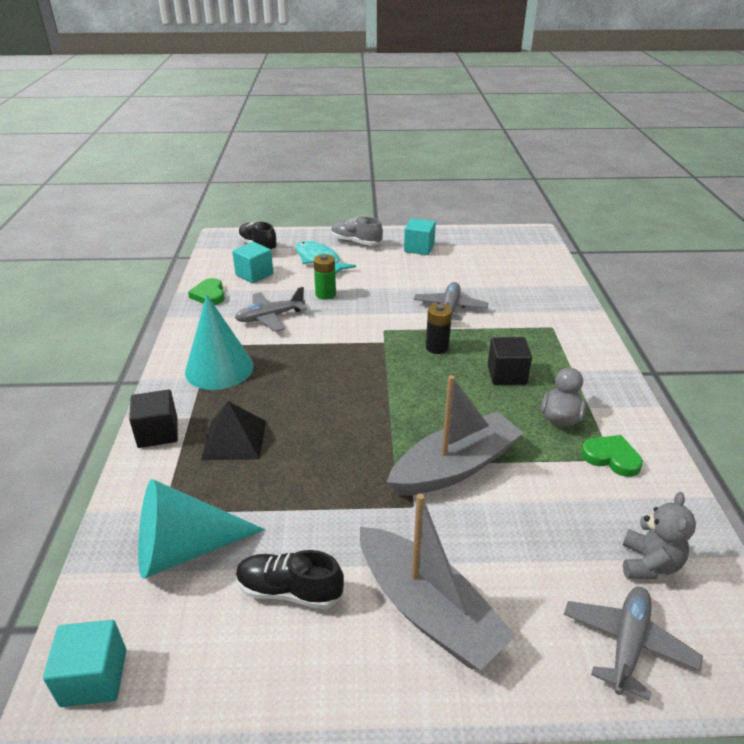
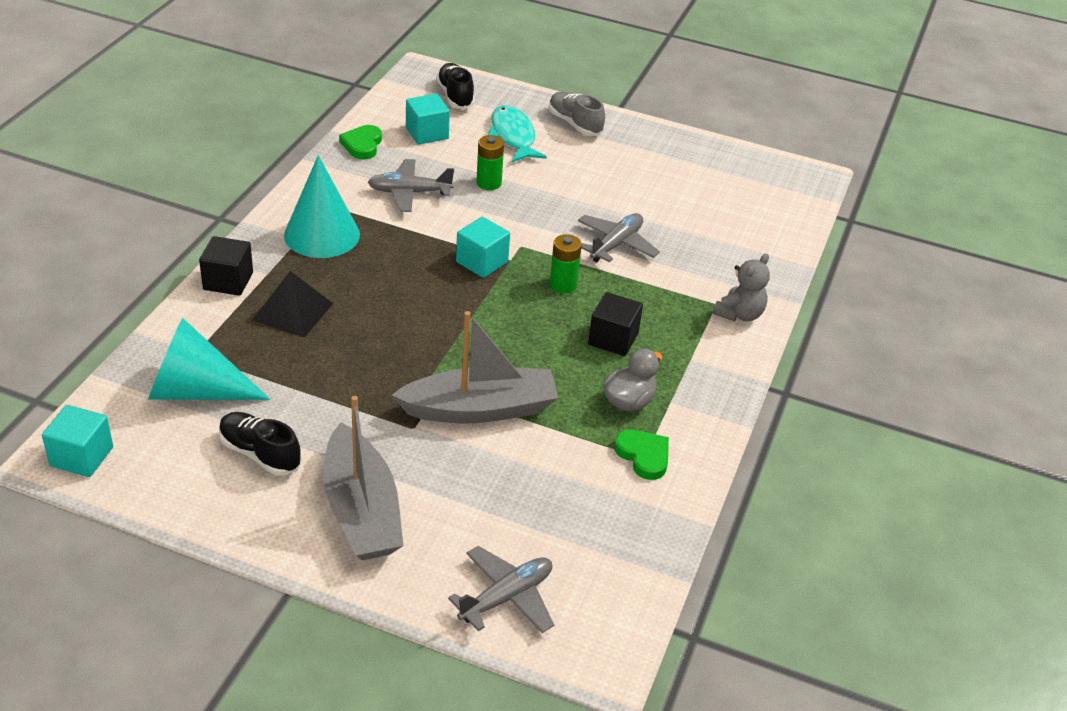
camera: 20 degrees right, 5 degrees up
(419, 248) = (645, 155): turquoise cube -> turquoise cube (482, 262)
(437, 347) = (563, 285): black battery -> green battery
(649, 564) = (586, 552): grey teddy bear -> grey teddy bear (739, 314)

